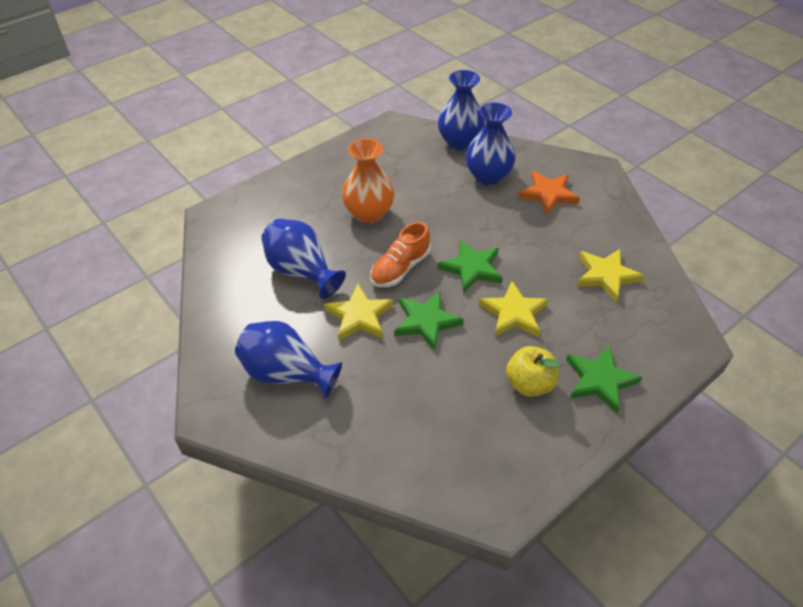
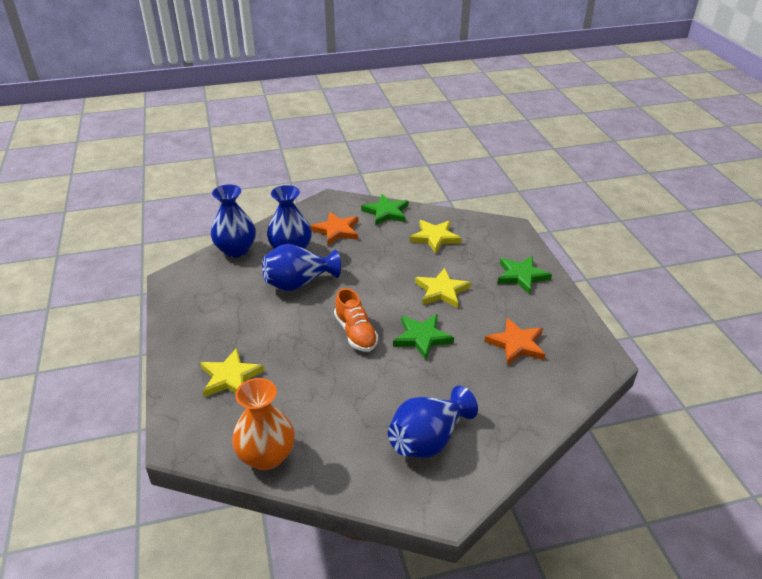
camera: 65 degrees left, 10 degrees down
(302, 272) = (314, 395): blue vase -> blue vase (299, 283)
(359, 316) = (391, 374): yellow star -> yellow star (230, 377)
(369, 213) = (276, 330): orange vase -> orange vase (266, 456)
(469, 409) = (516, 344): none -> orange star
(472, 268) = (384, 295): green star -> green star (386, 212)
(529, 384) = (509, 307): yellow apple -> none

